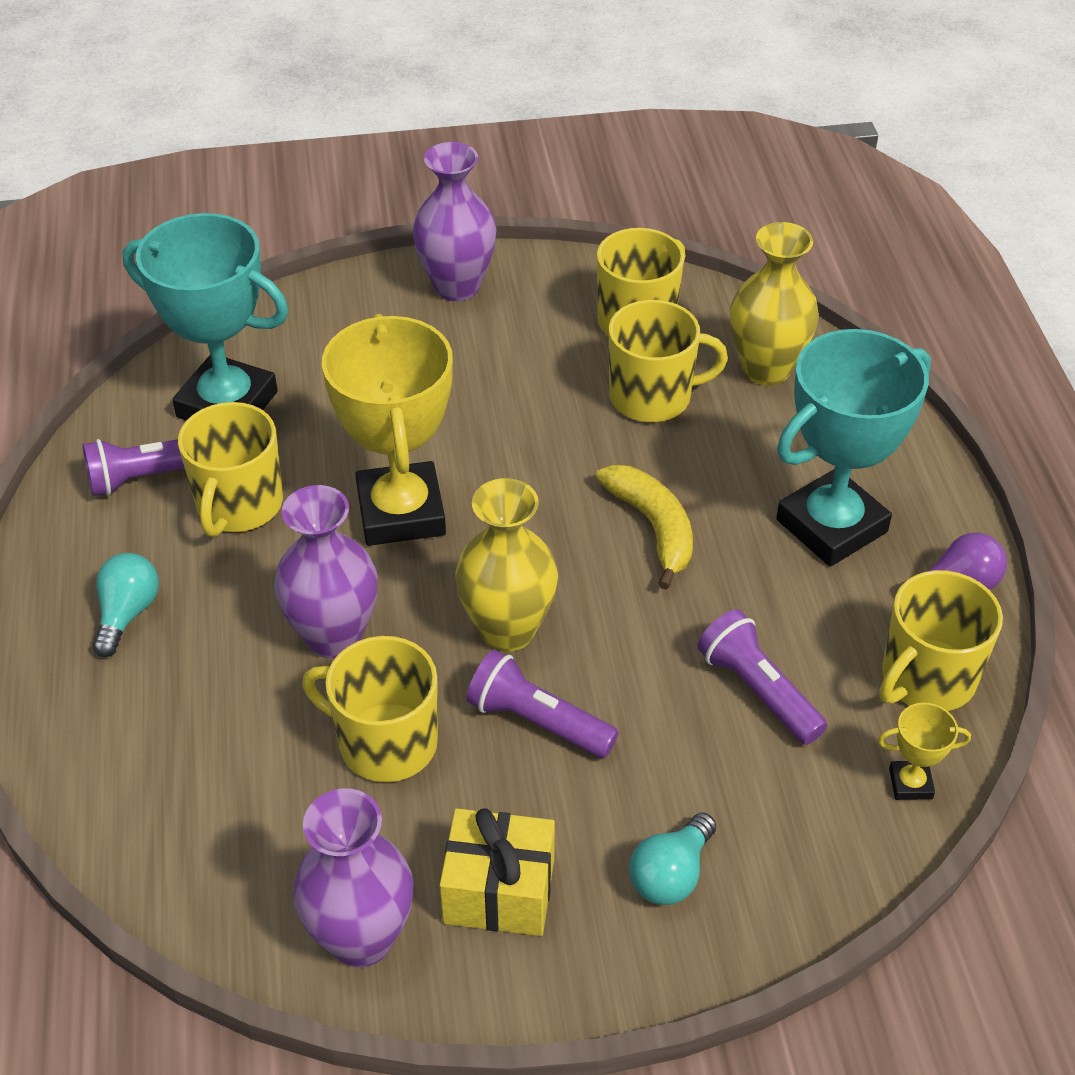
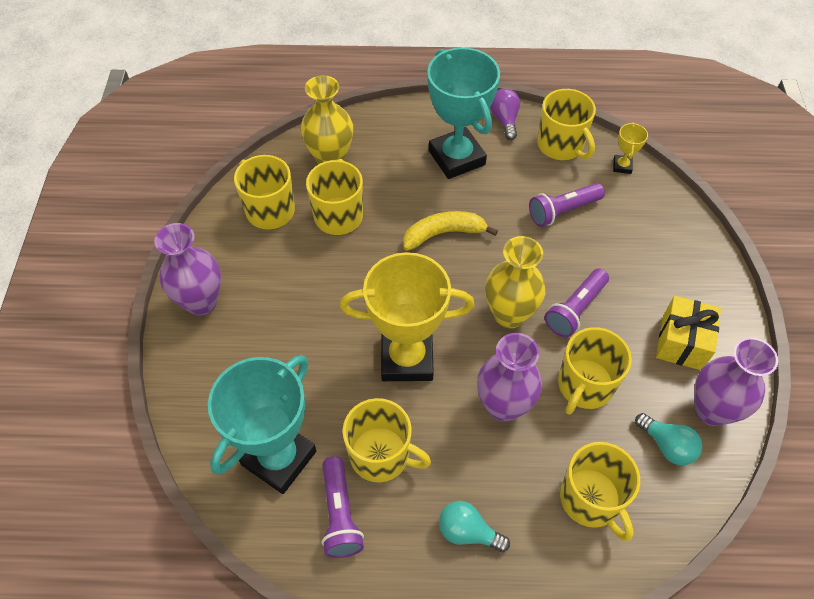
camera: 80 degrees left, 10 degrees up
(182, 760) = (591, 499): none -> yellow mug
(671, 874) = (672, 267): turquoise light bulb -> turquoise light bulb (667, 445)

